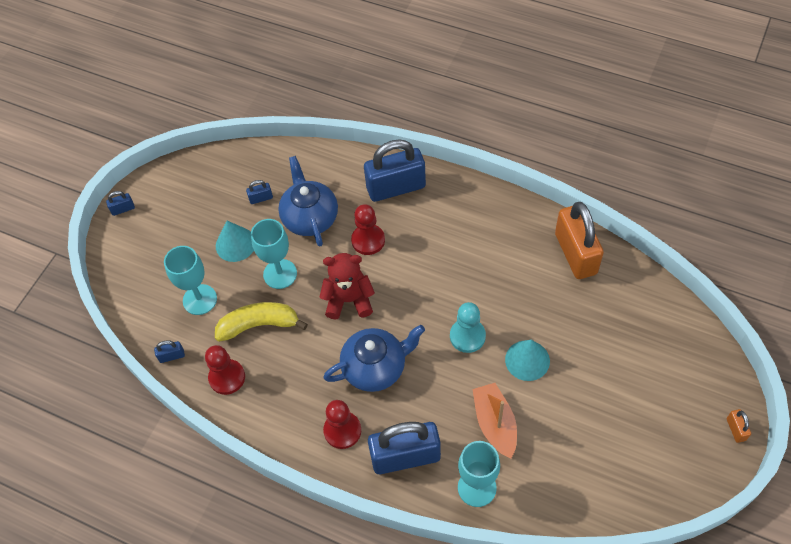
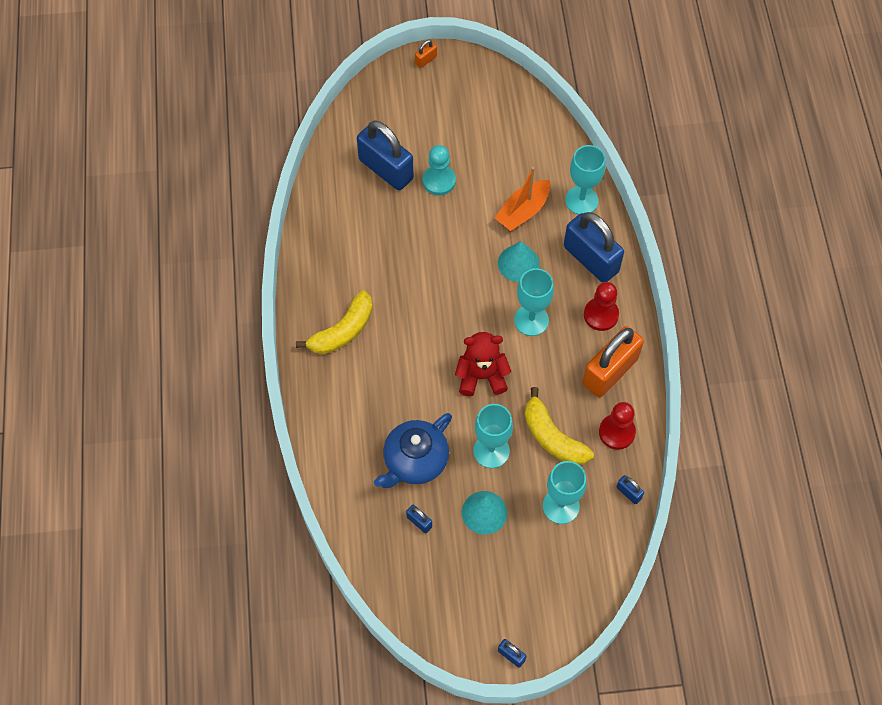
camera: 125 degrees left, 5 degrees up
(349, 300) = (481, 376): red teddy bear -> red teddy bear turned 120 degrees clockwise
(368, 240) = (410, 394): red pawn -> none
(375, 367) = (531, 320): blue teapot -> turquoise goblet
(396, 187) = (336, 402): blue padlock -> blue padlock (386, 169)
(457, 219) = (343, 331): none -> yellow banana
(467, 336) = (458, 266): turquoise pawn -> turquoise pawn (439, 181)
(527, 360) = (453, 213): turquoise cone -> turquoise cone (518, 263)
(575, 254) = (327, 221): orange padlock -> orange padlock (610, 371)

